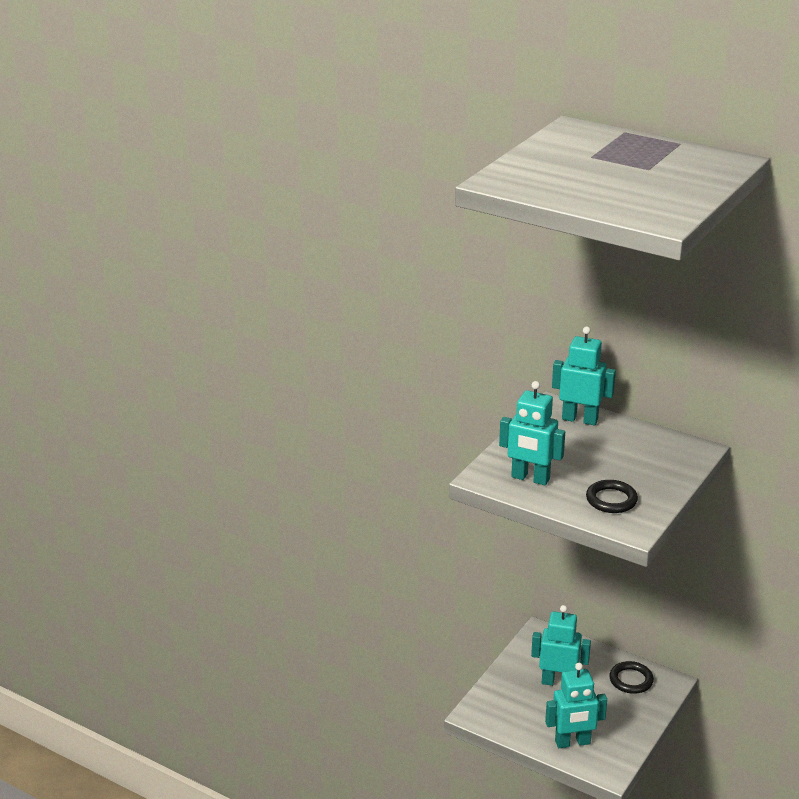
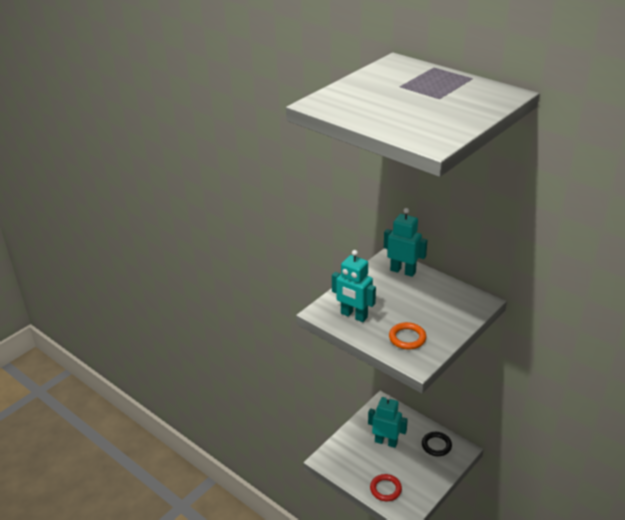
camera: 10 degrees right, 5 degrees up
(572, 742) = (385, 489): turquoise robot -> red ring
(611, 500) = (407, 338): black ring -> orange ring

